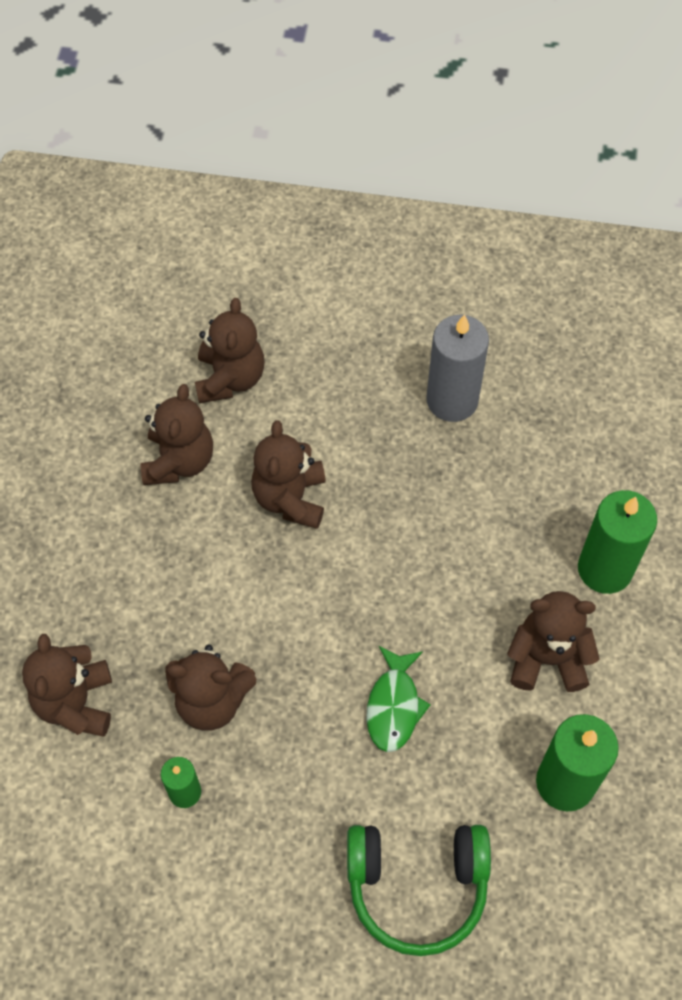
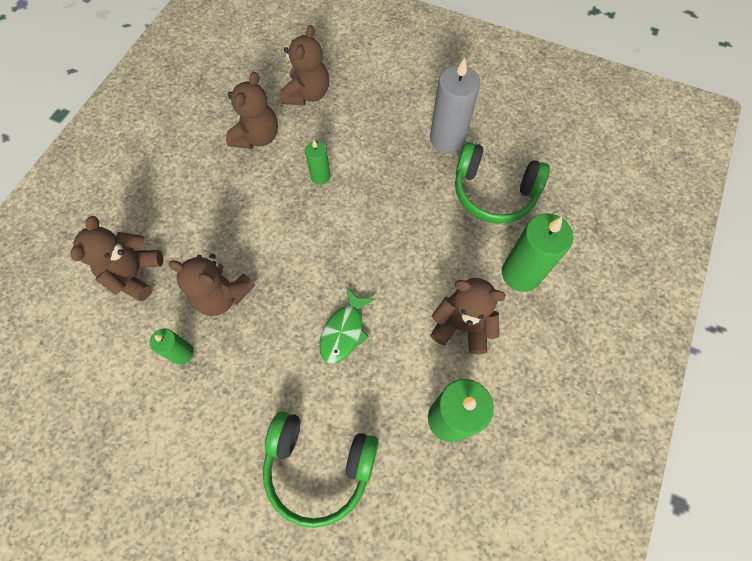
camera: 15 degrees right, 5 degrees up
(290, 498) = (320, 176): brown teddy bear -> green candle
(538, 464) = (494, 192): none -> green headphones

